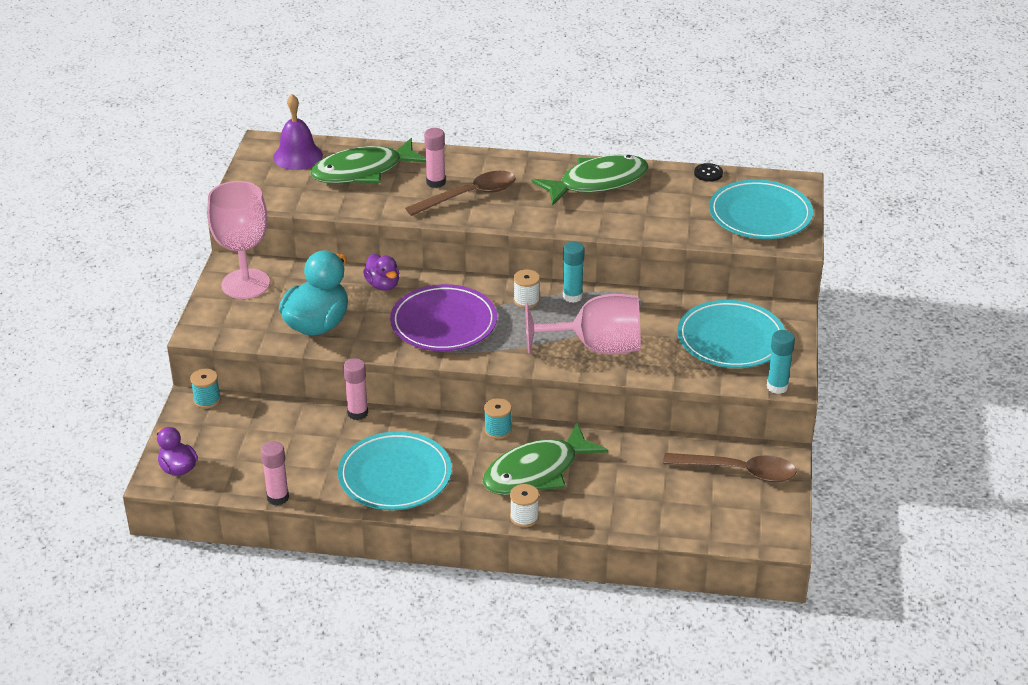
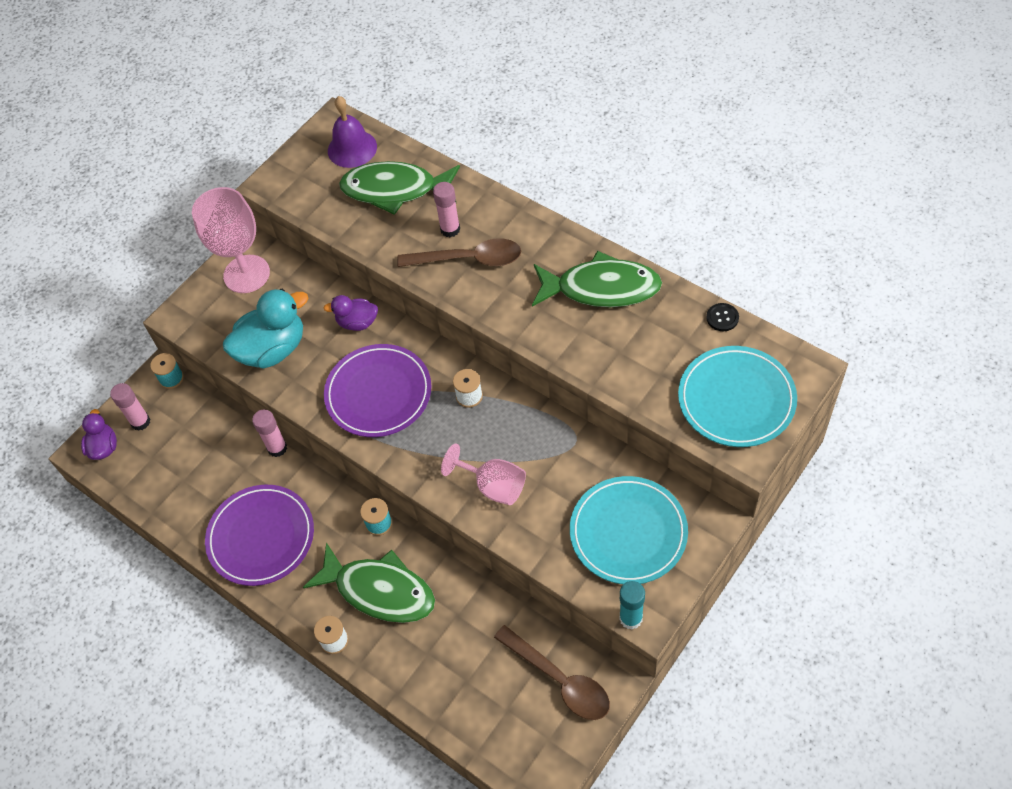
camera: 35 degrees right, 20 degrees up
(278, 497) = (156, 517): pink glue stick -> pink glue stick (140, 422)
(383, 285) = (357, 322): purple duck -> purple duck turned 90 degrees clockwise
(395, 475) = (261, 537): turquoise plate -> purple plate
(536, 472) = (379, 590): green fish -> green fish turned 150 degrees counterclockwise
(572, 296) = (514, 408): turquoise glue stick -> none
(596, 347) = (493, 486): pink goblet -> pink goblet, size x0.65

